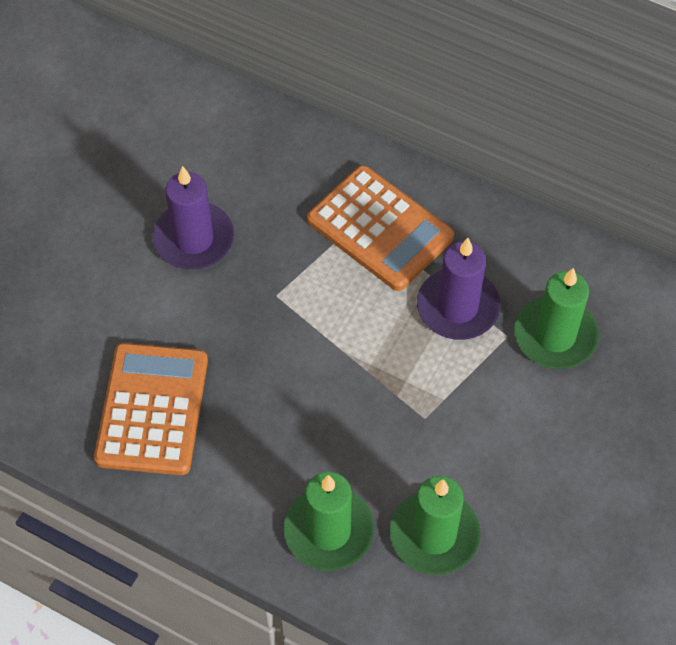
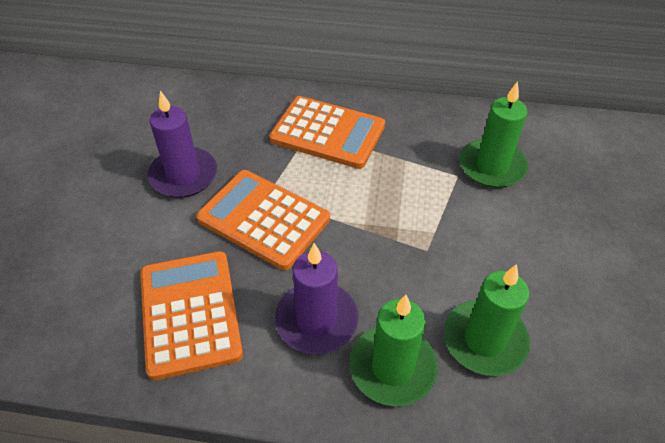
camera: 20 degrees left, 10 degrees down
(262, 324) = (263, 219): none -> orange calculator
(458, 307) = (411, 167): purple candle -> purple candle (316, 320)

